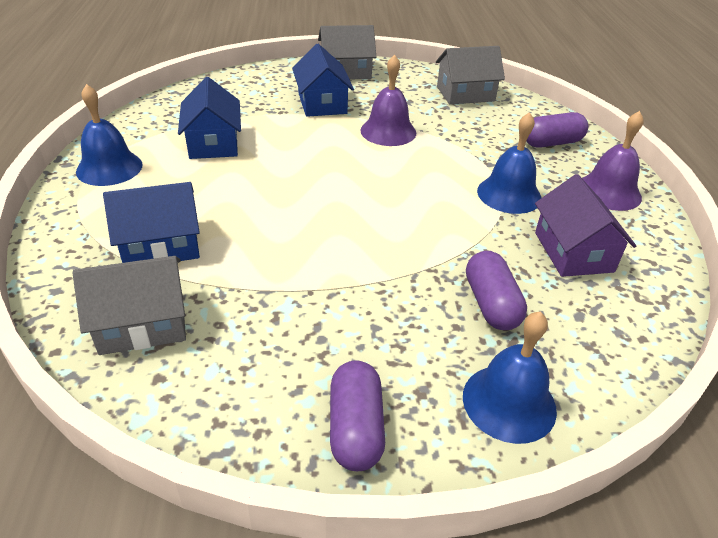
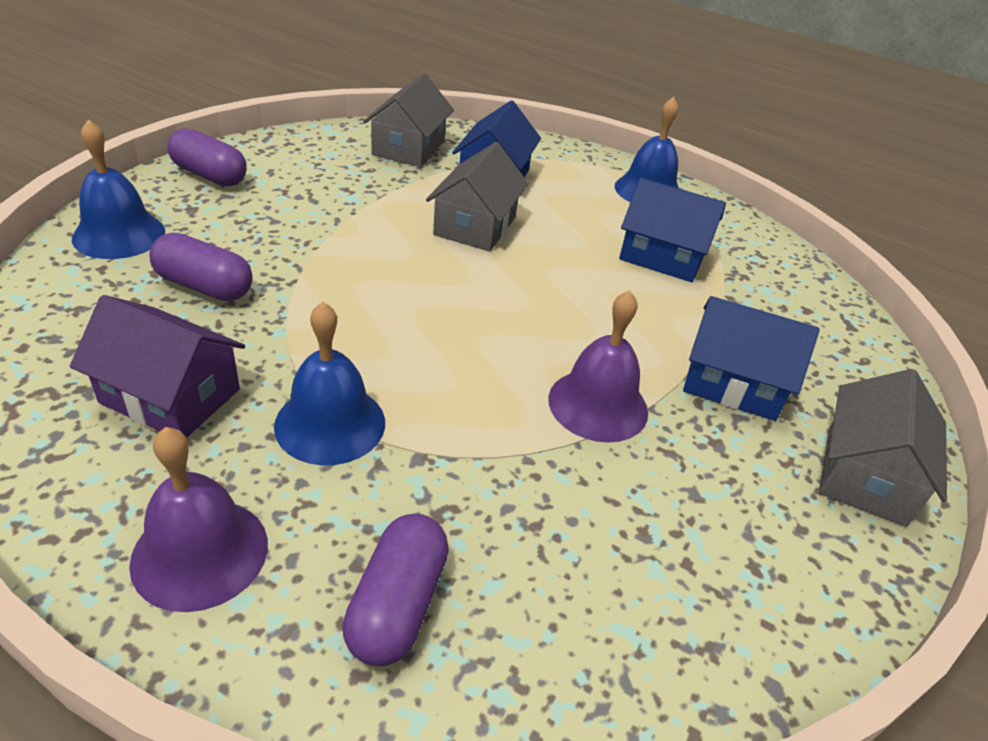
camera: 120 degrees right, 0 degrees up
(465, 94) = (687, 610): grey house -> grey house (475, 226)

